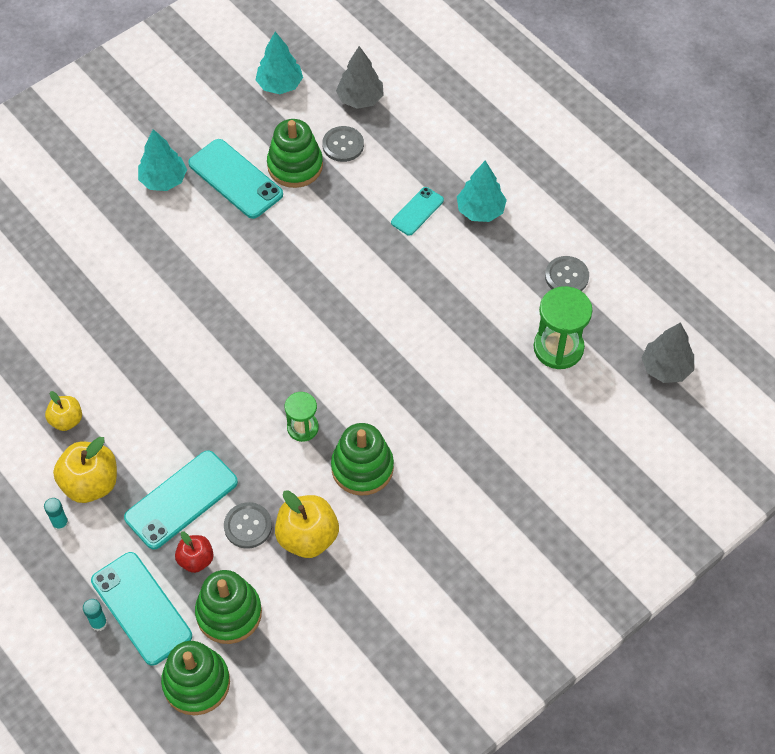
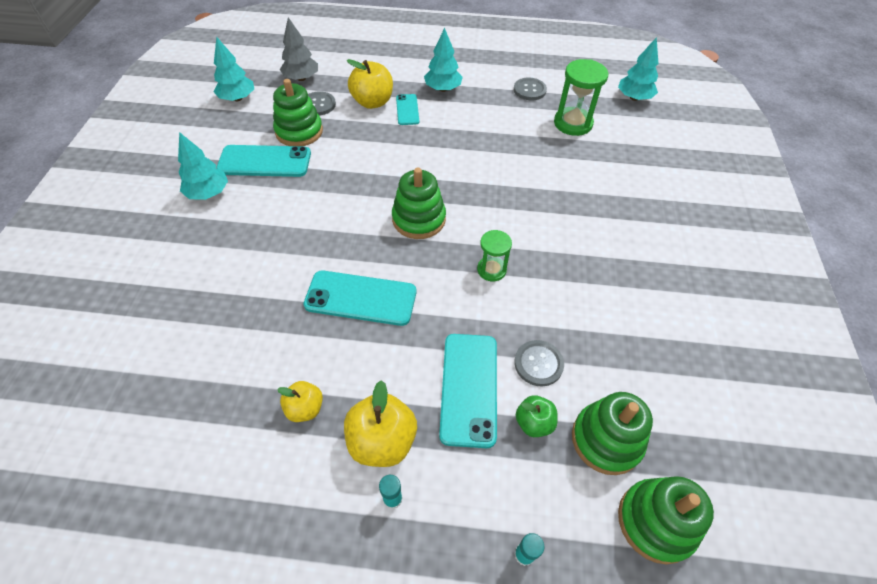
camera: 45 degrees left, 5 degrees down
(141, 608) = (541, 504): turquoise phone -> turquoise phone (361, 298)
(196, 560) = (534, 423): red apple -> green apple
(307, 537) = (585, 335): yellow apple -> yellow apple (372, 102)
(362, 468) = (559, 263): green stacking toy -> green stacking toy (419, 219)
(665, 368) = (634, 98): grey tree -> turquoise tree

